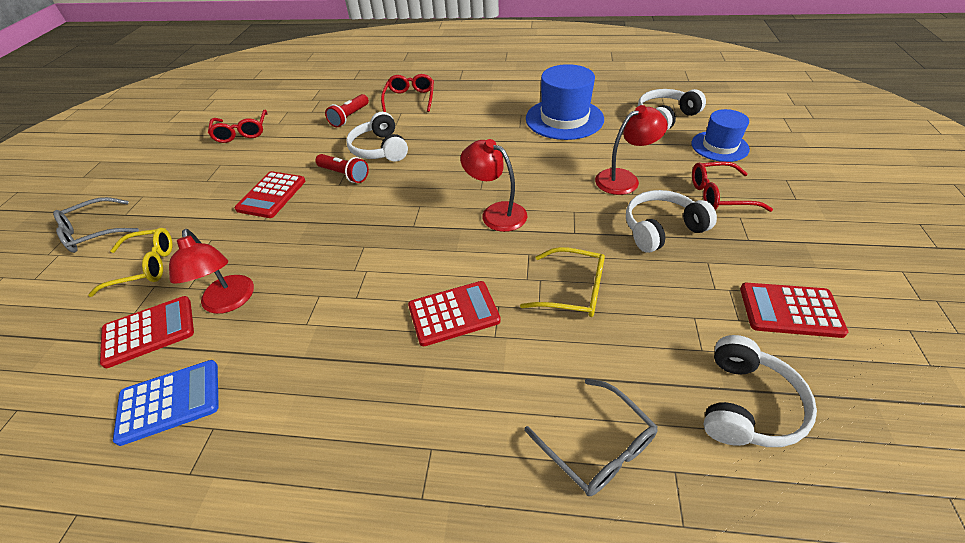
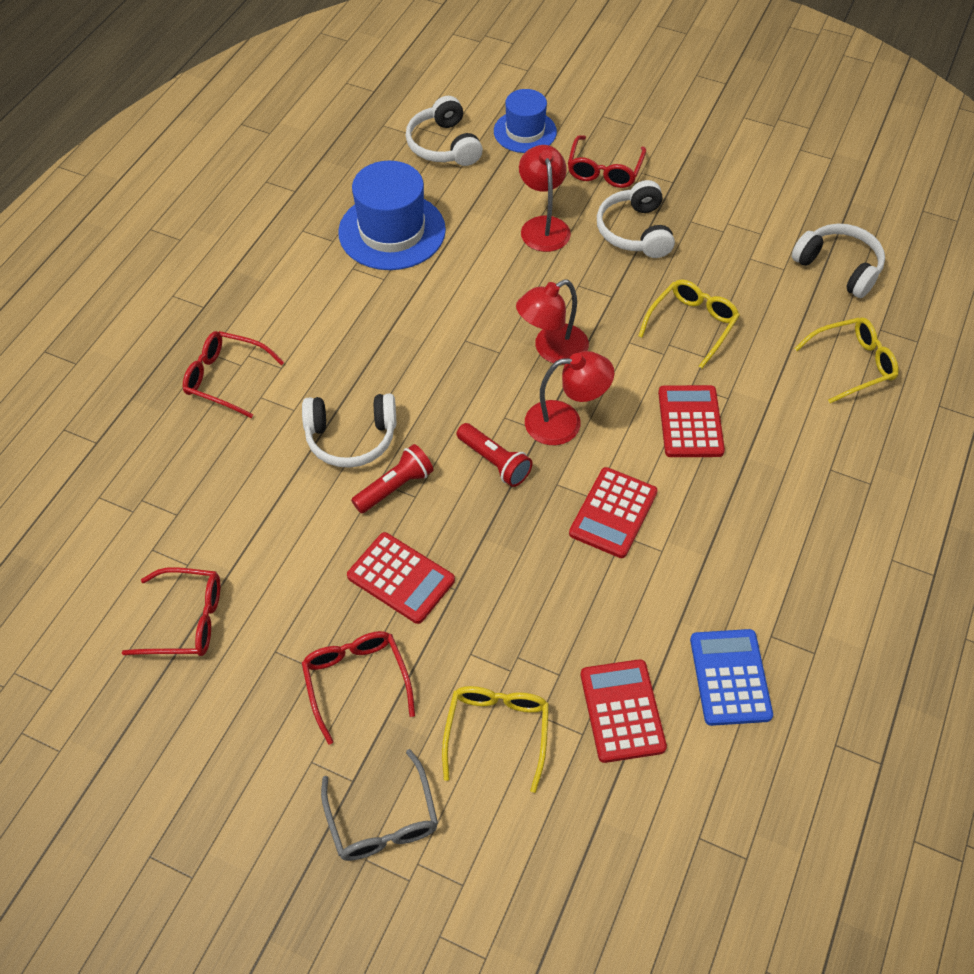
camera: 75 degrees left, 10 degrees up
(194, 198) = (356, 682): none -> red glasses
(229, 302) = (602, 627): red lamp -> red lamp (565, 422)
(349, 117) = (233, 463): red flashlight -> red flashlight (494, 462)
(597, 446) = (851, 364): grey glasses -> yellow glasses
(790, 310) = (761, 200): red calculator -> red calculator (613, 513)

